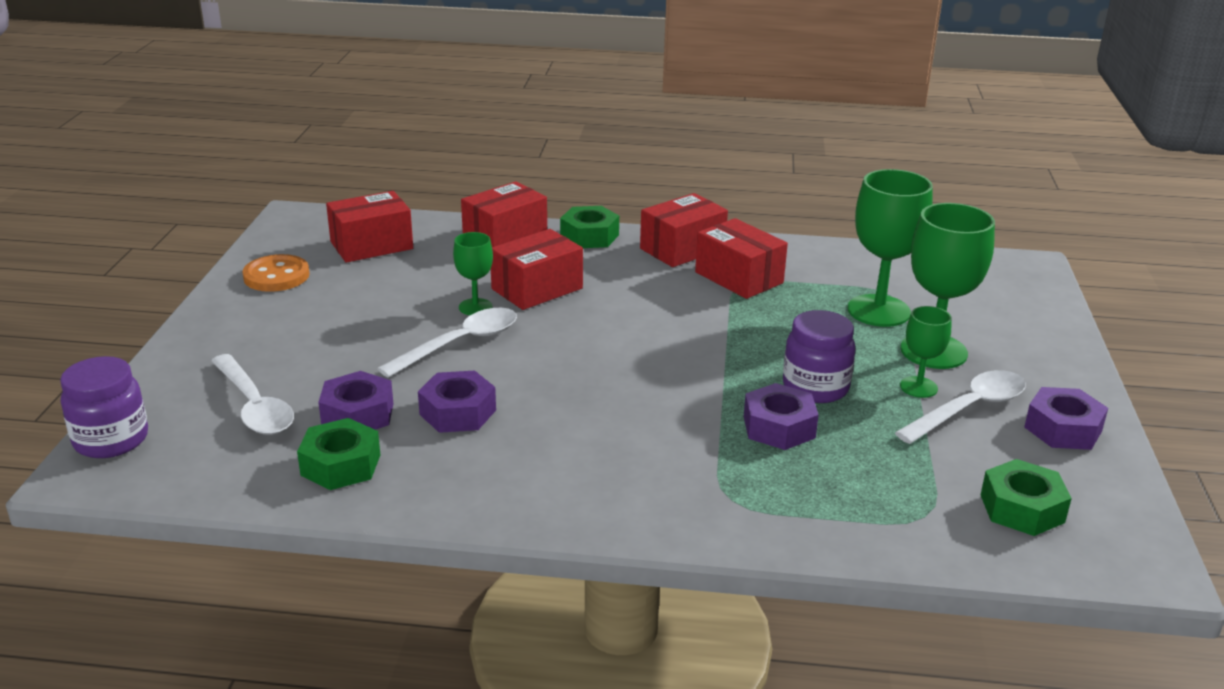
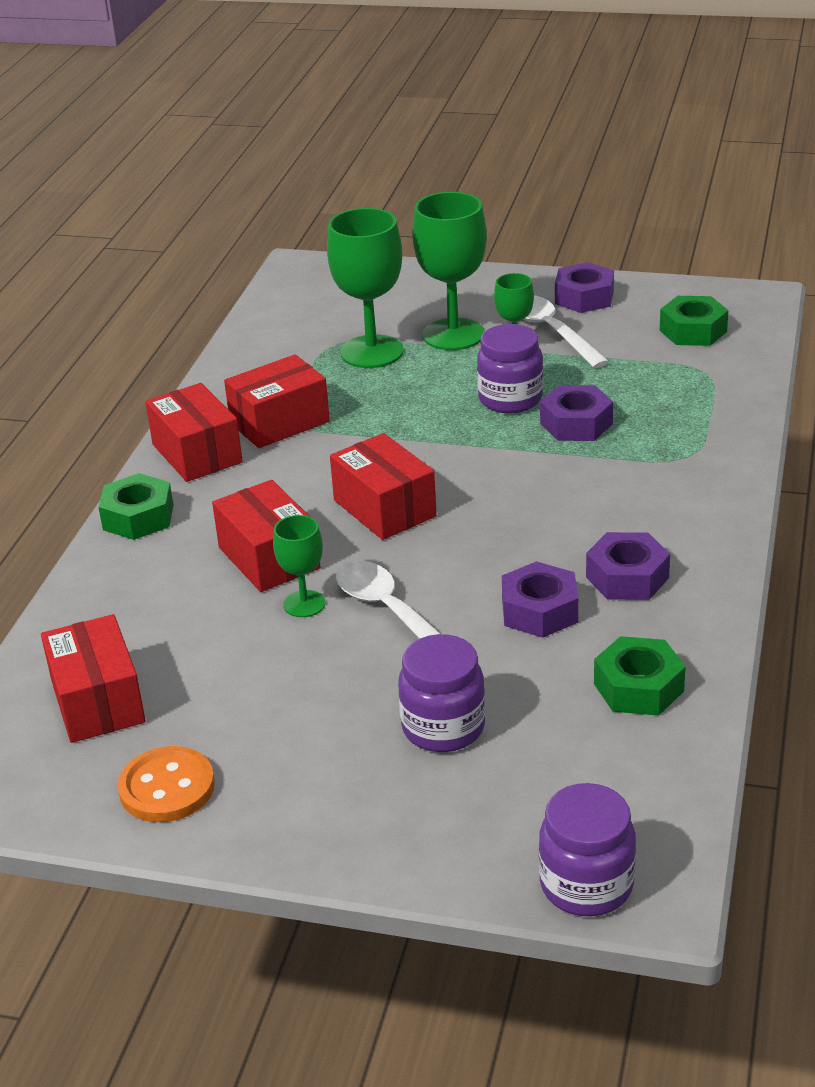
camera: 80 degrees left, 5 degrees up
(254, 406) = (517, 767): white spoon -> none
(311, 373) = (443, 728): none -> purple jar
(358, 414) = (539, 682): purple nut -> purple nut (627, 577)
(505, 236) = (114, 583): red box -> red box (384, 508)

